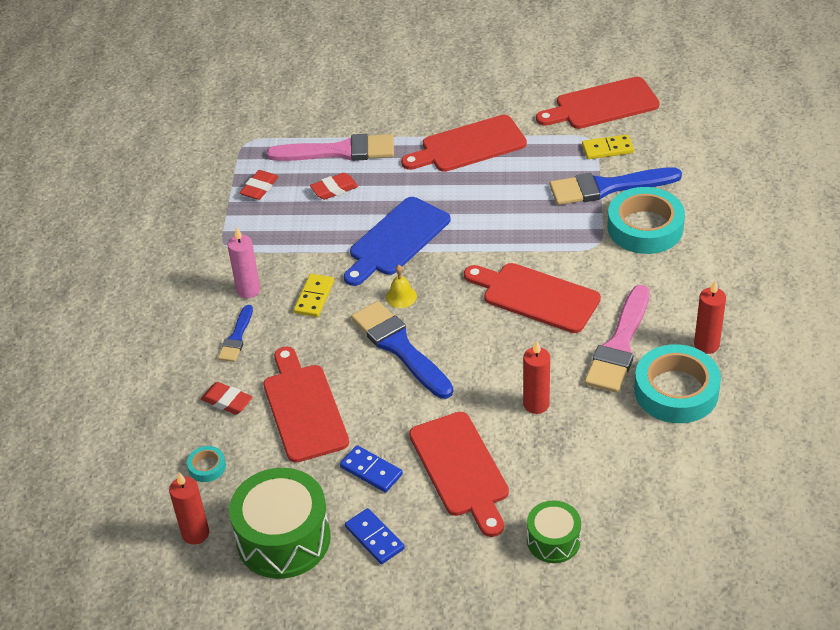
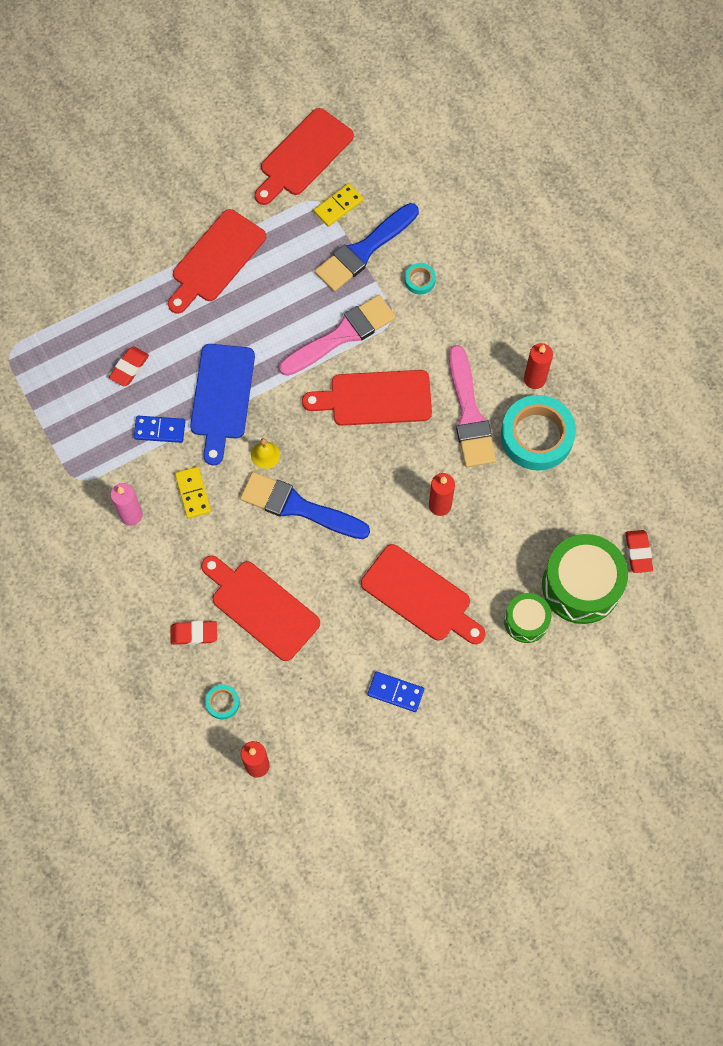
camera: 35 degrees left, 25 degrees up
(236, 337) = (156, 568): blue brush -> none
(259, 188) = (60, 400): red eraser -> red eraser (638, 552)
(283, 539) = (328, 731): green drum -> green drum (581, 585)
(339, 151) = (103, 322): pink brush -> pink brush (342, 335)
(371, 471) = (353, 635): blue domino -> blue domino (159, 430)
(645, 227) = (420, 280): turquoise tape -> turquoise tape, size x0.44

